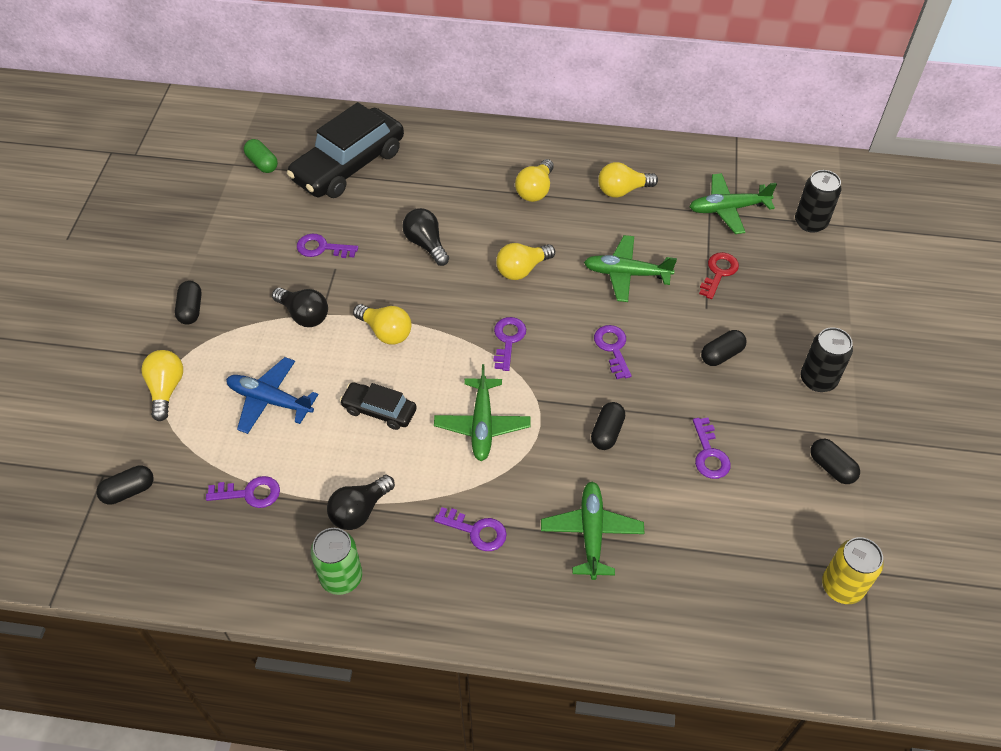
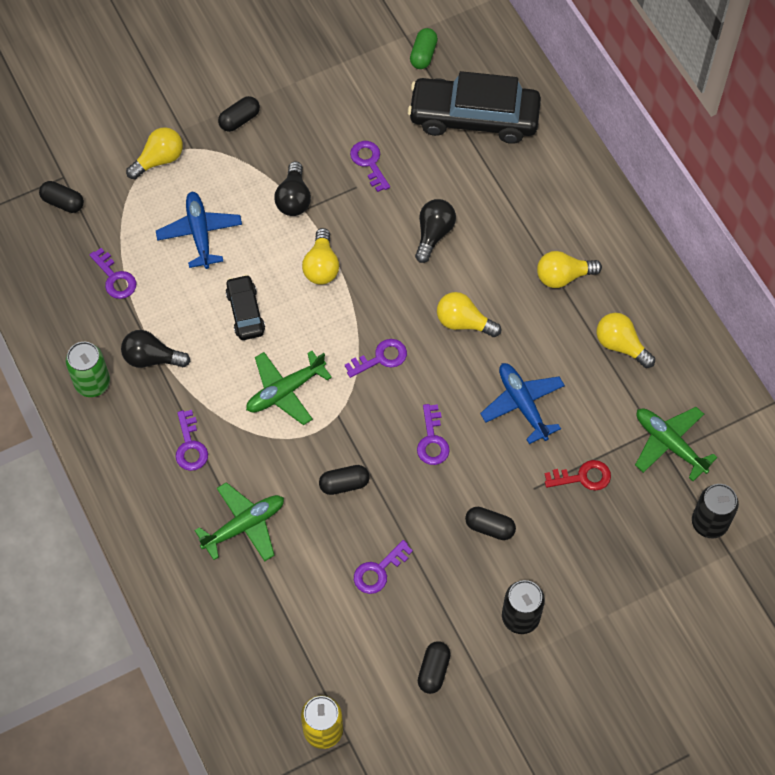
camera: 55 degrees right, 10 degrees up
(613, 348) = (432, 440): purple key -> purple key turned 135 degrees clockwise
(626, 274) = (522, 404): green plane -> blue plane

